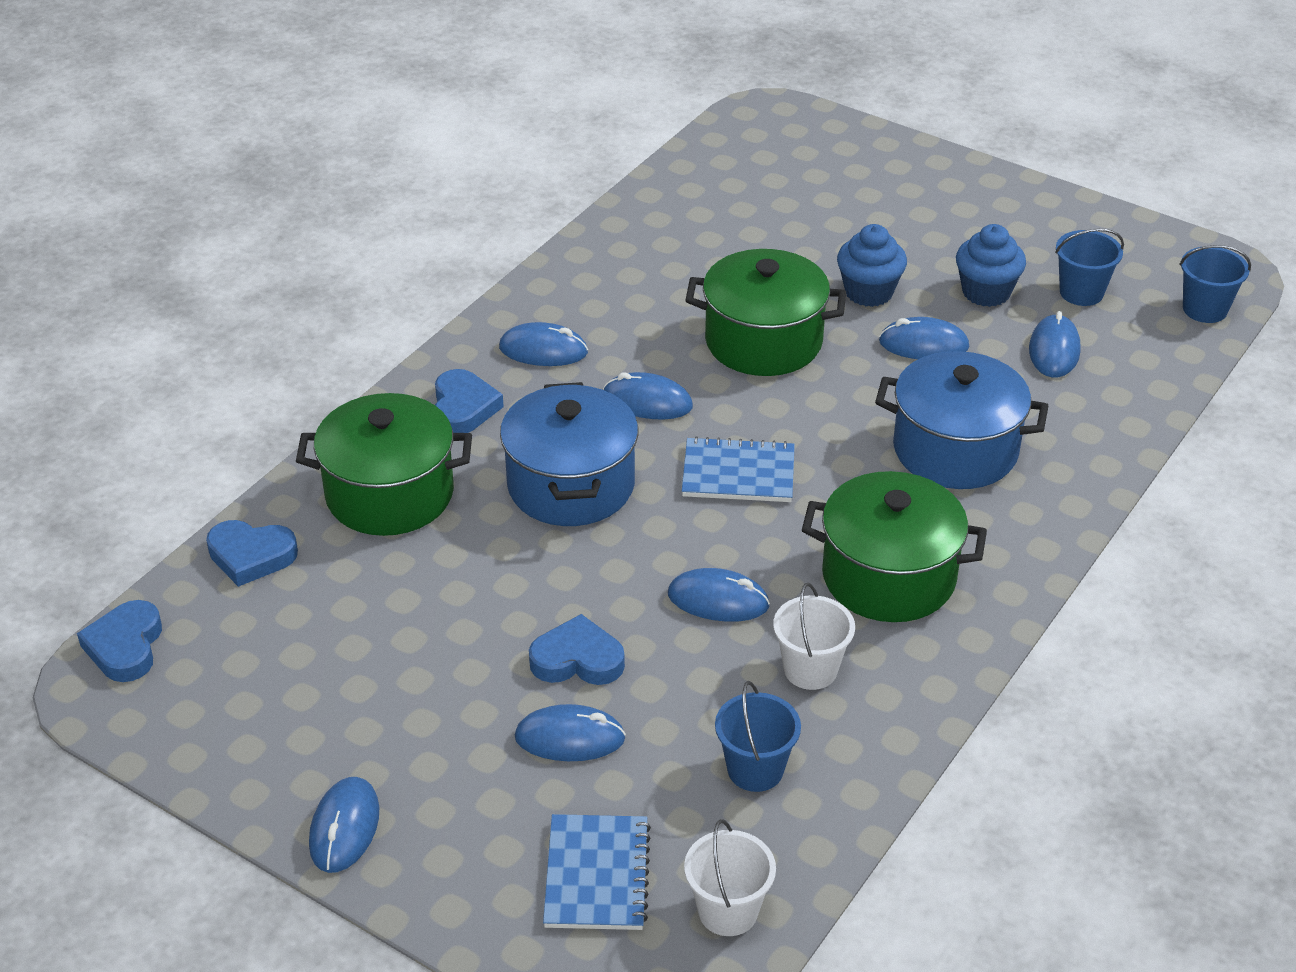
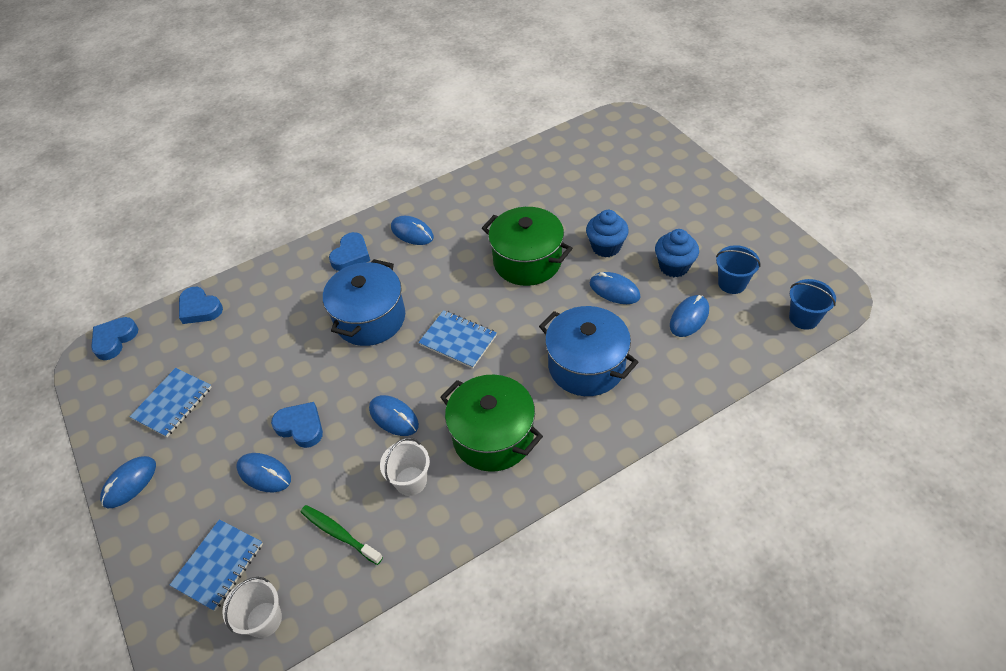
camera: 30 degrees right, 10 degrees up
(323, 699) = (172, 403): none -> blue notebook
(390, 494) = (283, 294): green pot -> none
(647, 402) = (442, 280): blue mouse -> none
(755, 769) = (339, 534): blue bucket -> green toothbrush

